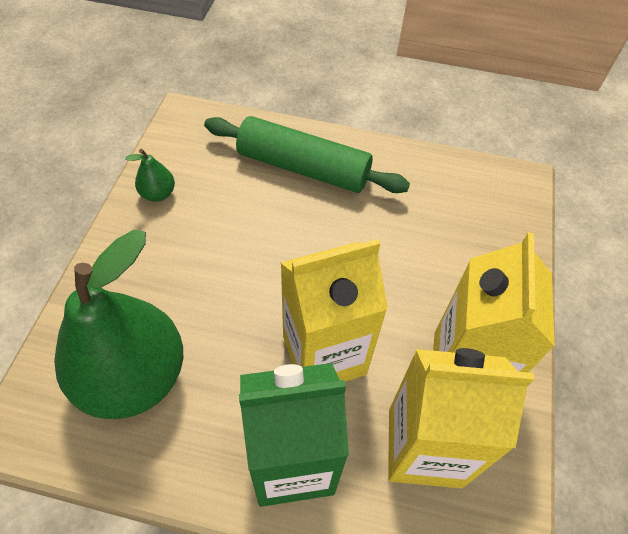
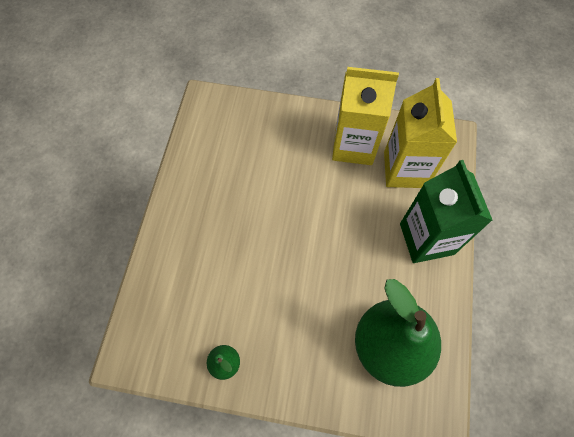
camera: 90 degrees left, 10 degrees up
(303, 168) = (194, 246): green rolling pin -> none
(324, 355) = (356, 224): yellow carton -> none

